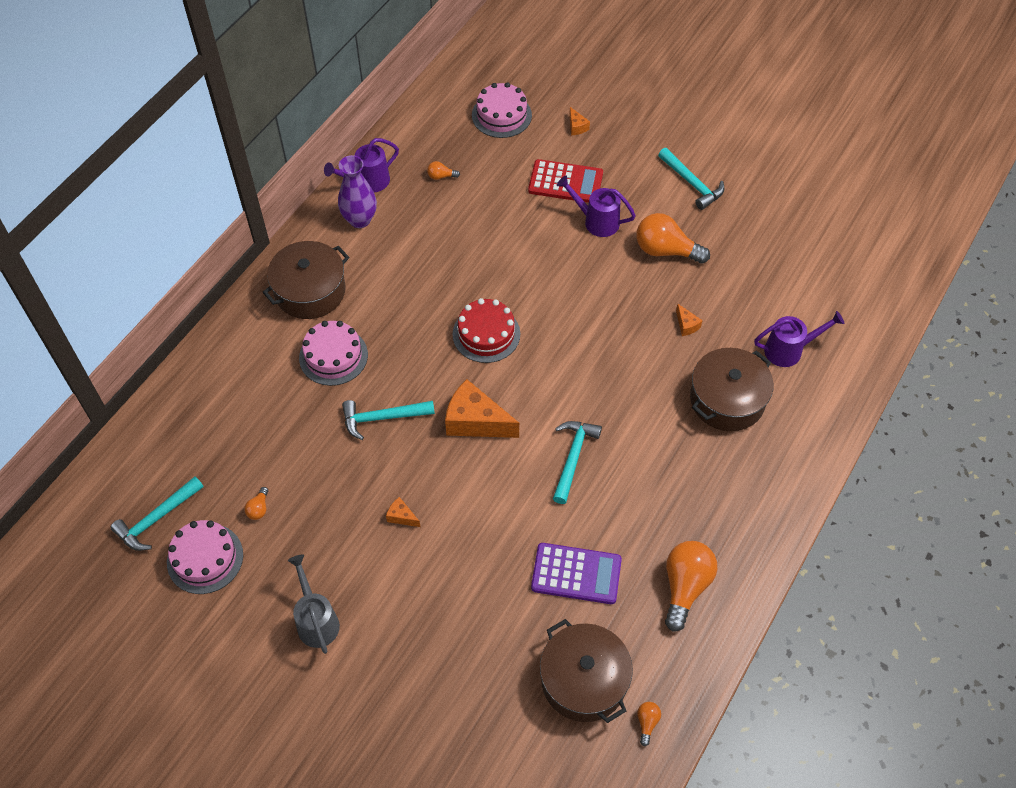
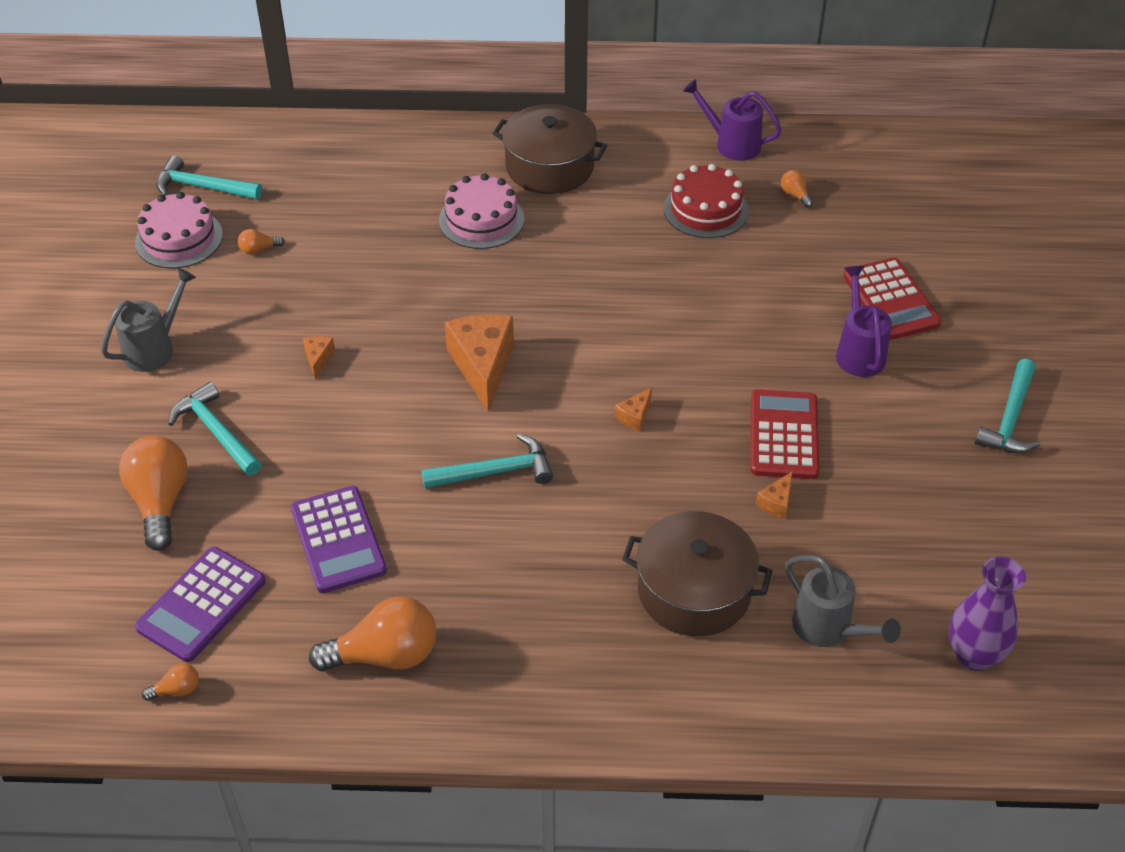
camera: 60 degrees right, 10 degrees down
(360, 220) = (675, 161): purple vase -> purple vase (974, 655)
(383, 418) = (432, 290): turquoise hammer -> turquoise hammer (216, 432)
(486, 334) = (608, 325): red cake -> red cake (705, 209)
(501, 115) = (935, 204): pink cake -> none
(576, 127) = (987, 274): orange cheese -> orange cheese (634, 416)
(584, 680) = (201, 605): brown pot -> purple calculator
(638, 293) = (784, 435): none -> red calculator
(665, 250) = (875, 435): orange light bulb -> orange light bulb (160, 502)
(789, 350) = (828, 629): purple watering can -> grey watering can

